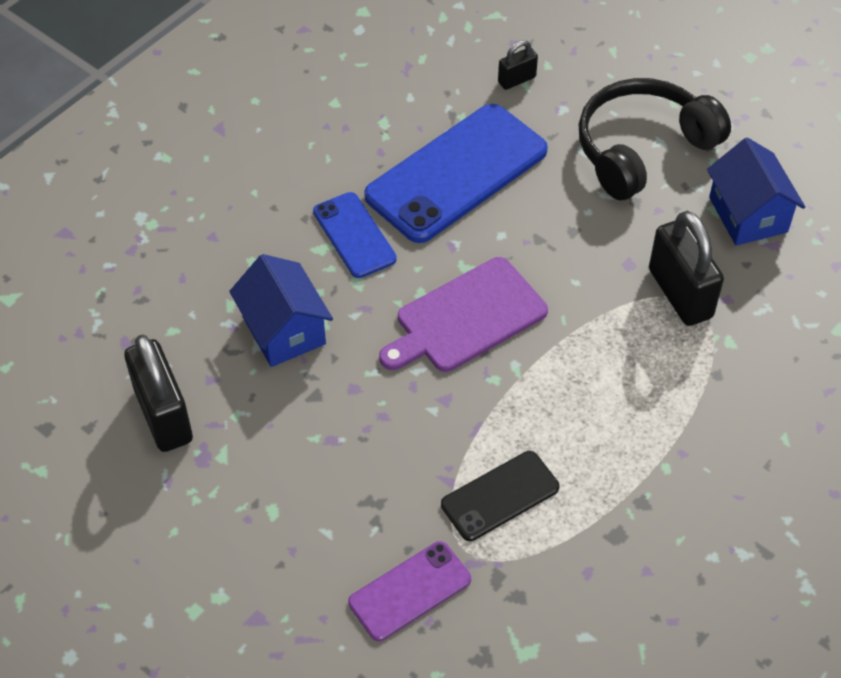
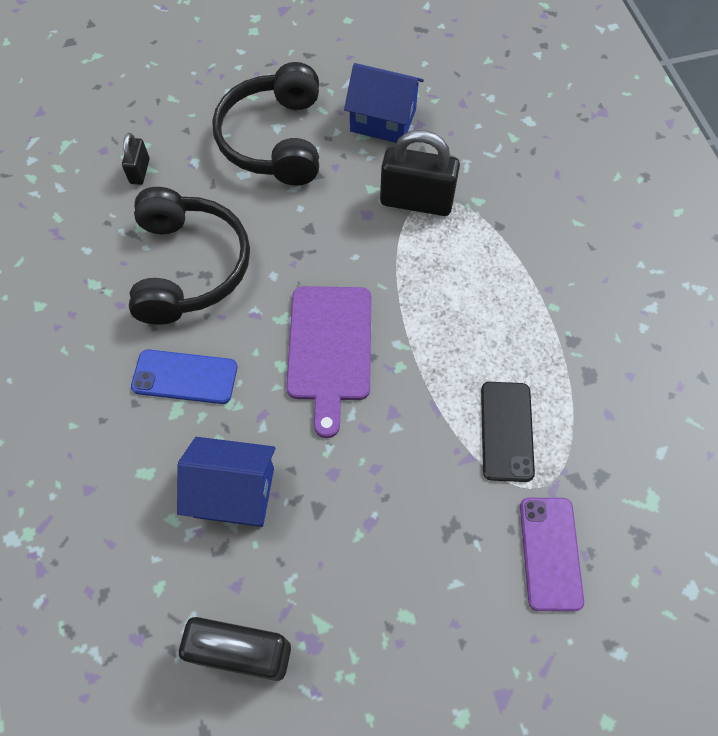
camera: 55 degrees left, 10 degrees up
(456, 173) = (189, 267): blue phone -> black headphones

